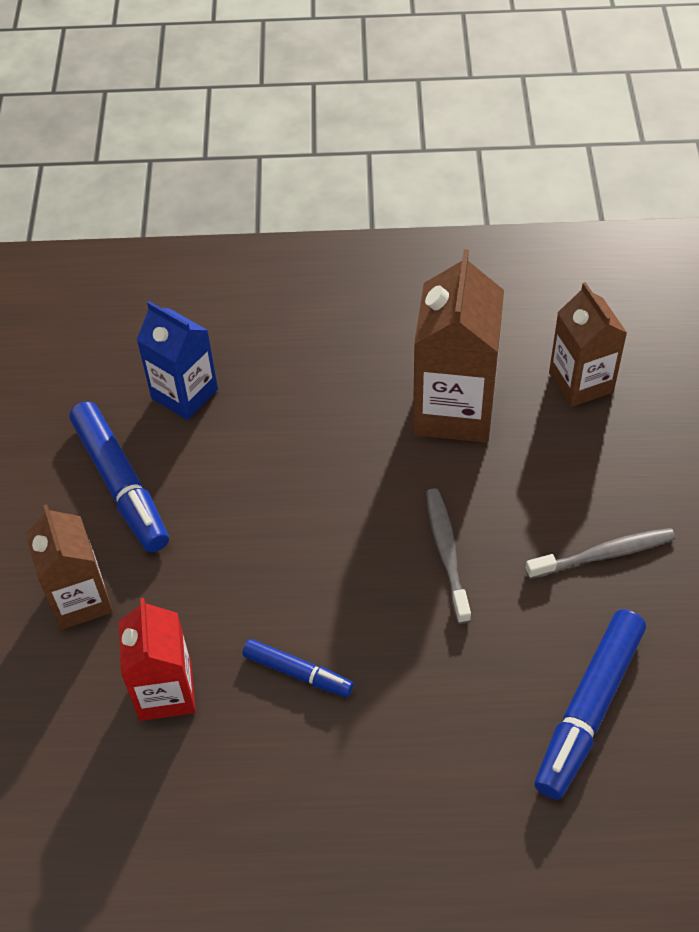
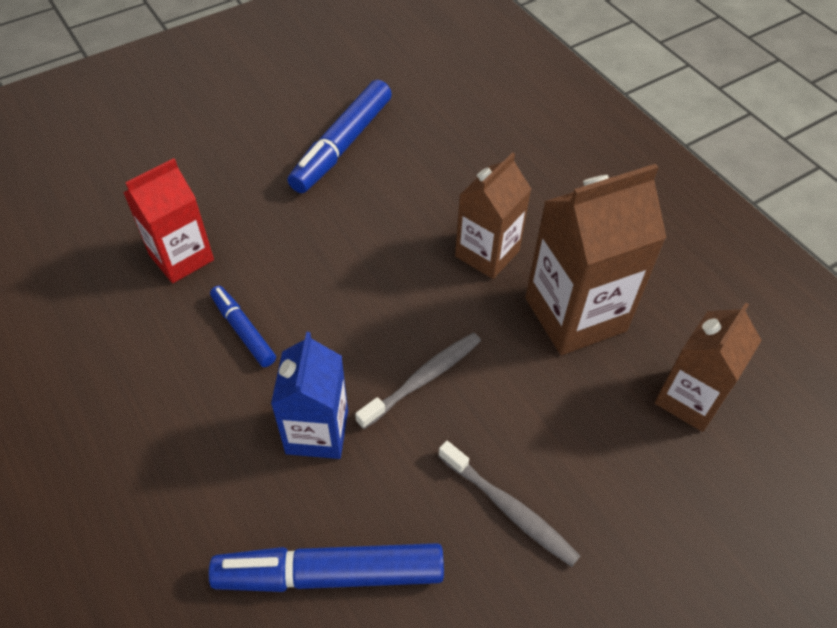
camera: 55 degrees right, 0 degrees up
(80, 599) = (231, 172): brown carton -> brown carton (487, 253)
(184, 394) = (448, 139): blue carton -> blue carton (317, 432)
(298, 673) = (243, 330): blue marker -> blue marker turned 150 degrees clockwise

